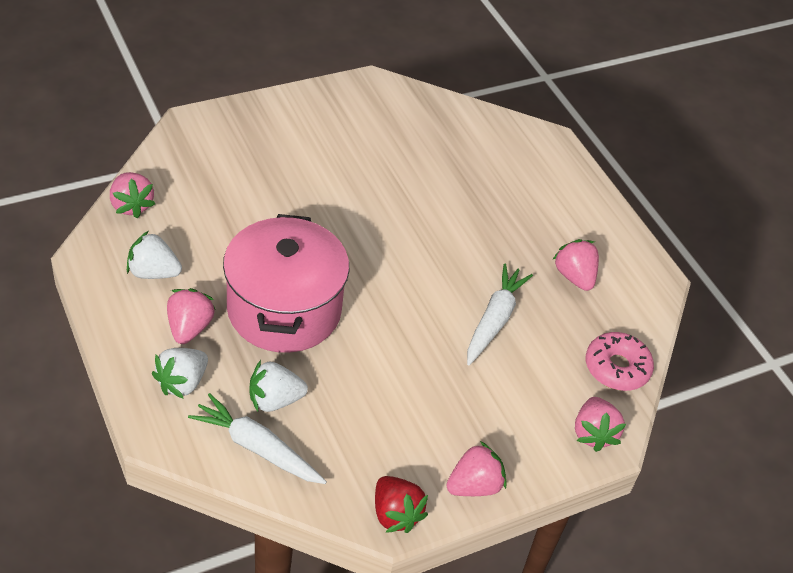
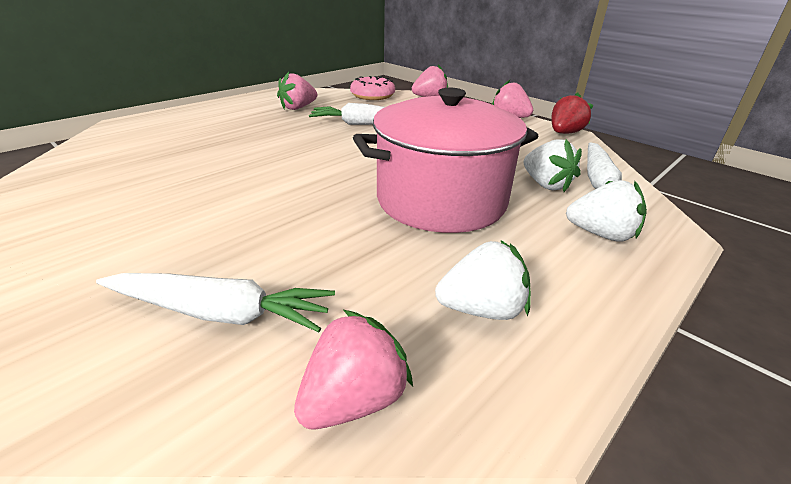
camera: 105 degrees left, 15 degrees down
(153, 272) = (482, 309): white strawberry -> white strawberry turned 90 degrees counterclockwise
(189, 328) = (532, 250): pink strawberry -> none
(216, 173) = (220, 313): none -> white carrot

